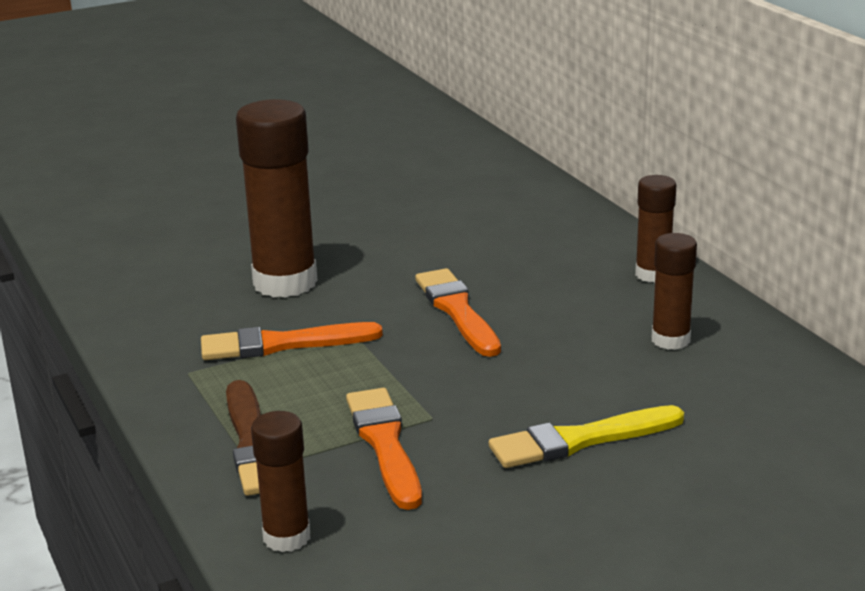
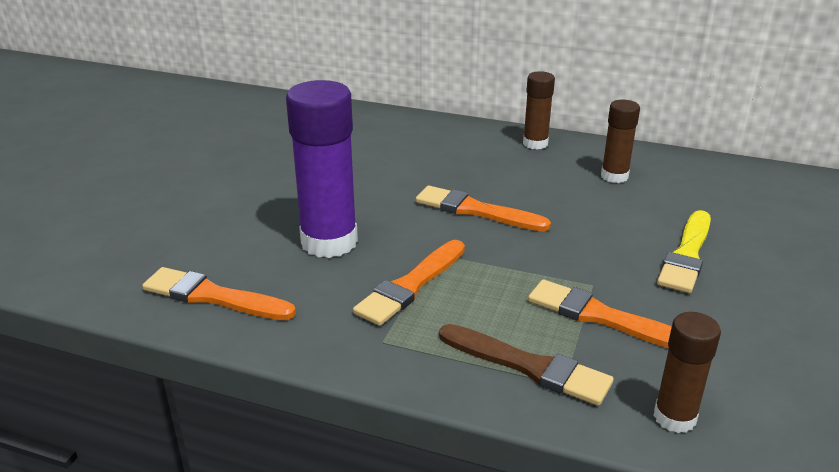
camera: 45 degrees left, 5 degrees up
(136, 285) = (213, 296): none -> orange brush
(285, 282) = (329, 242): brown glue stick -> purple glue stick

